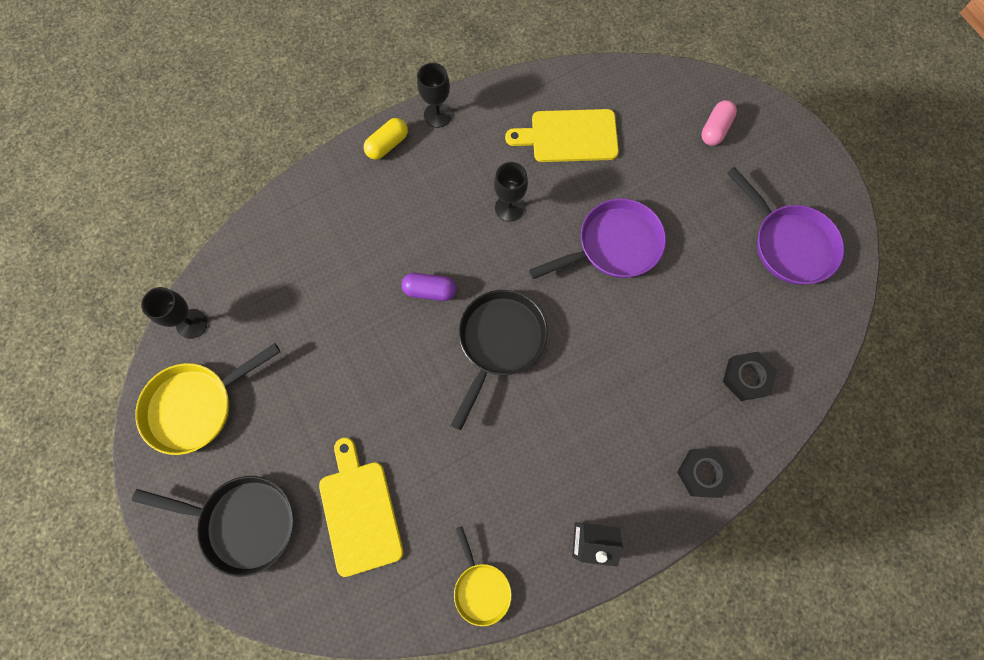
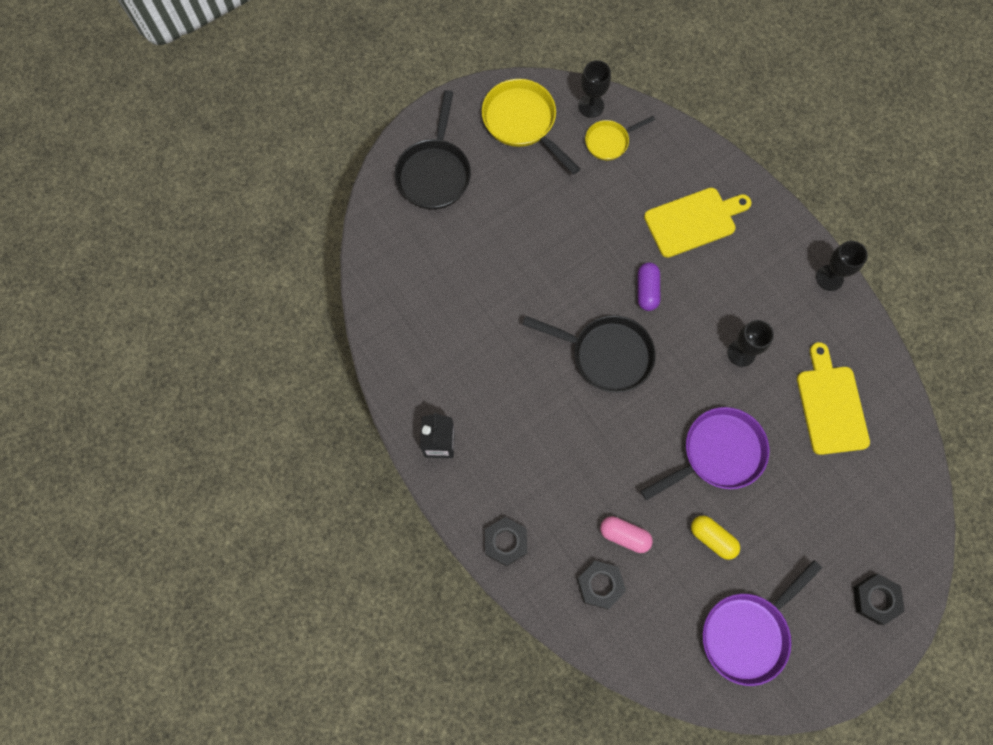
camera: 85 degrees right, 0 degrees up
(360, 512) = (449, 257): yellow cutting board -> yellow cutting board (693, 221)
(387, 145) = (788, 236): yellow capsule -> yellow capsule (712, 538)
(481, 588) = (396, 357): yellow pan -> yellow pan (609, 141)
(613, 245) = (717, 454): purple pan -> purple pan turned 90 degrees counterclockwise
(715, 129) = (869, 556): pink capsule -> pink capsule (624, 535)
(754, 131) = (875, 599): none -> black nut

